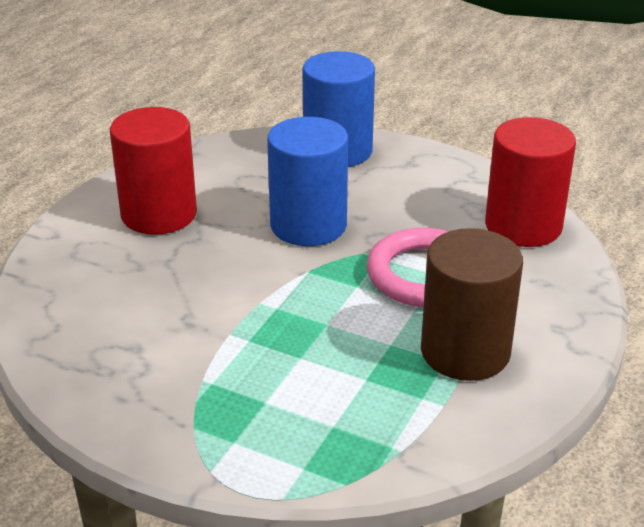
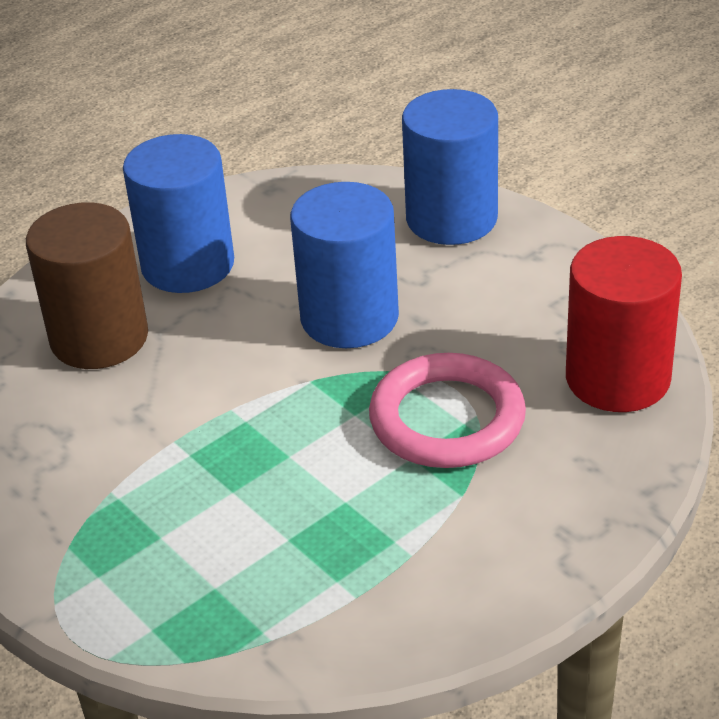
camera: 25 degrees right, 5 degrees up
(159, 214) = (188, 265): red cylinder -> blue cylinder
(465, 352) = (426, 535): brown cylinder -> brown cylinder (99, 338)

